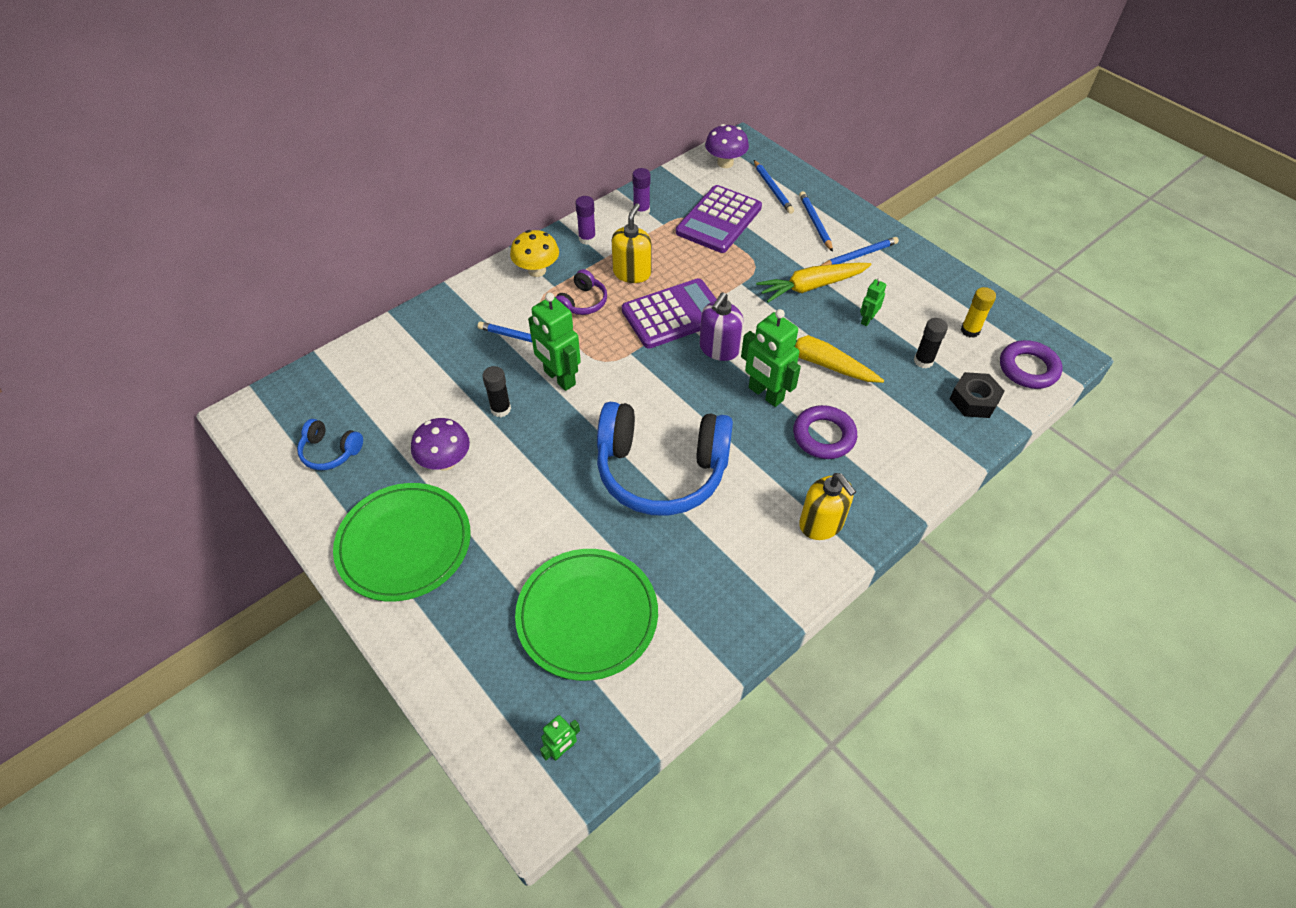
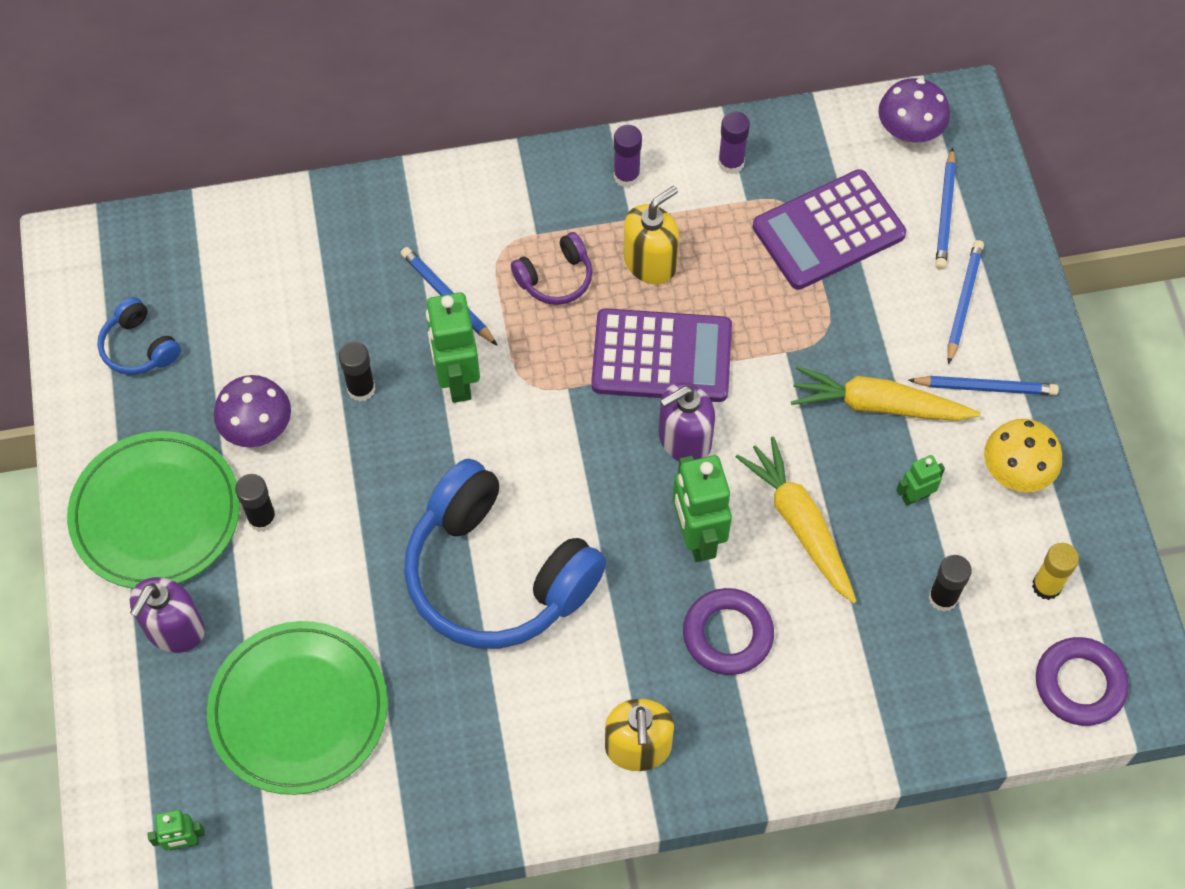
camera: 30 degrees right, 10 degrees up
(463, 610) = (174, 629): none -> purple soap dispenser
(483, 512) = (262, 518): none -> black glue stick
(537, 270) = (529, 197): yellow mushroom -> yellow mushroom (1015, 472)
(974, 400) = (964, 690): black nut -> none

